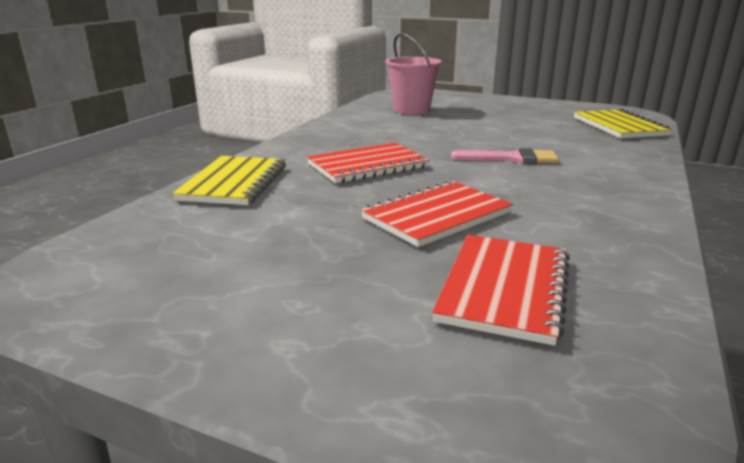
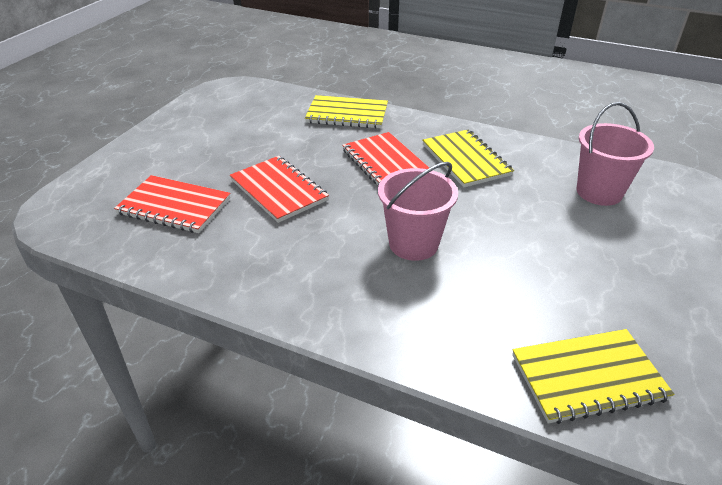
camera: 90 degrees right, 15 degrees up
(362, 138) = (466, 160): none -> yellow notebook
(511, 158) = (413, 244): pink brush -> pink bucket

